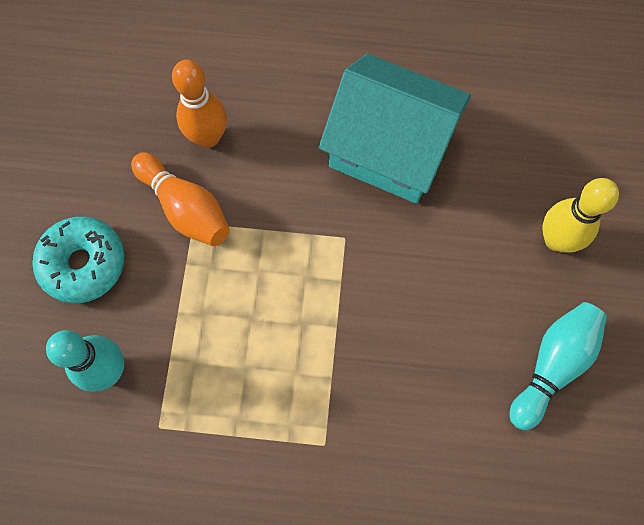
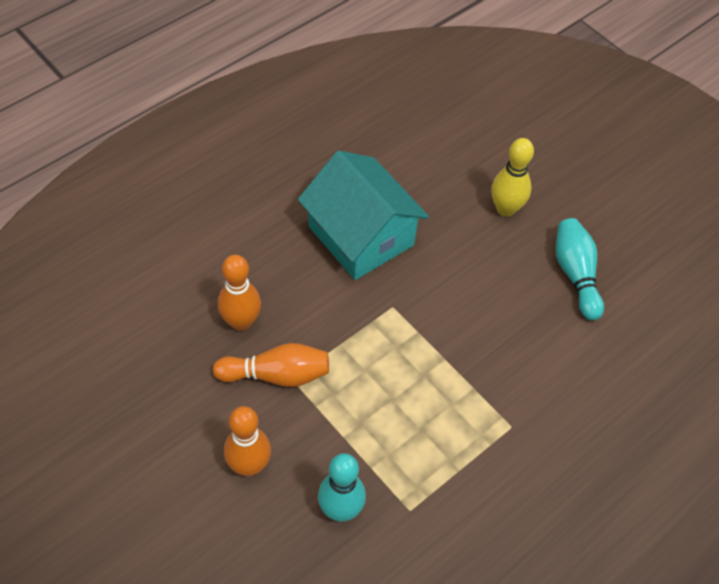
camera: 50 degrees left, 15 degrees down
(84, 263) = (249, 465): turquoise donut -> orange bowling pin
(390, 148) = (361, 236): turquoise house -> turquoise house turned 75 degrees clockwise

